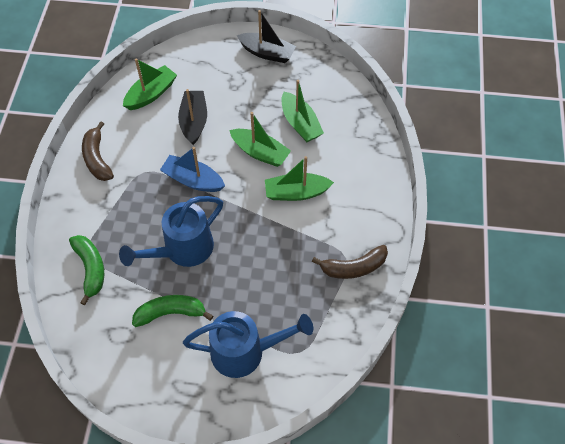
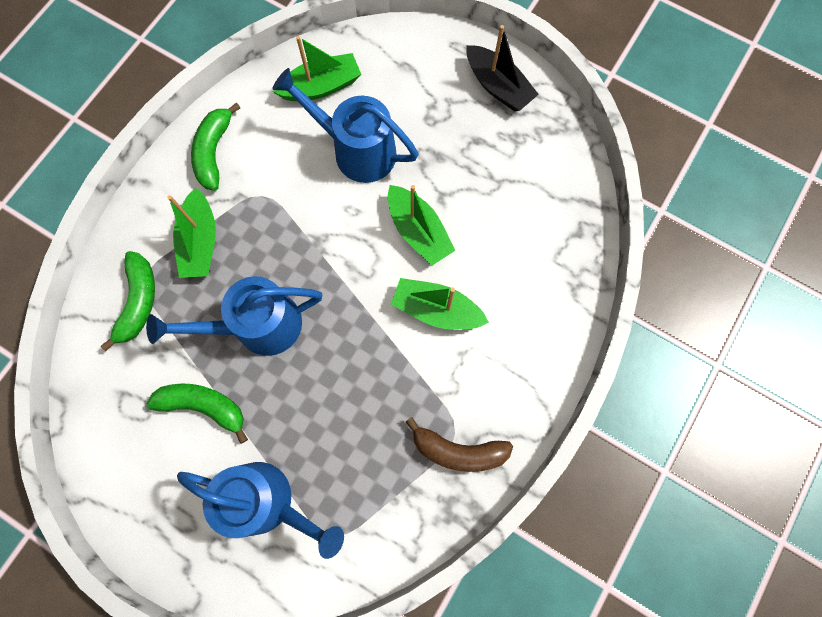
camera: 25 degrees right, 15 degrees up
(97, 158) = (214, 152): brown banana -> green banana
(193, 180) = (315, 234): blue boat -> none
(194, 121) = (356, 150): black boat -> blue watering can
(300, 123) = (490, 211): green boat -> green boat (200, 242)

